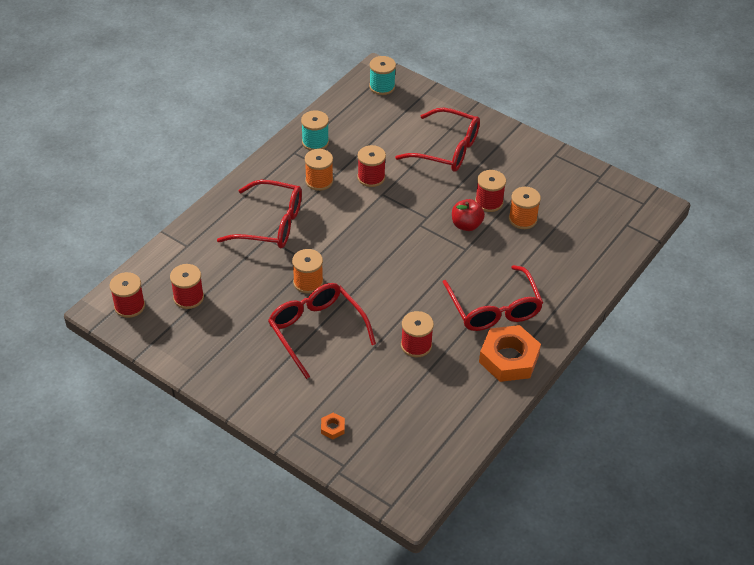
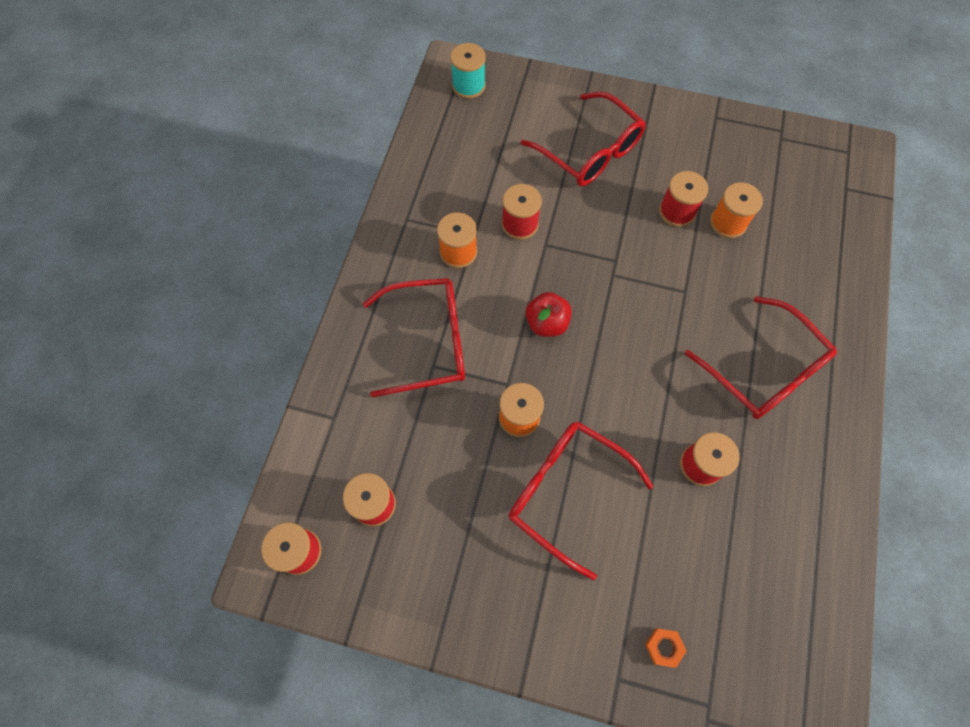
camera: 20 degrees left, 20 degrees up
(315, 142) = (426, 194): turquoise spool -> none
(447, 149) = (590, 151): red glasses -> red glasses turned 45 degrees clockwise
(466, 225) = (668, 255): red apple -> red apple (546, 323)
(509, 358) = (820, 440): orange nut -> none

